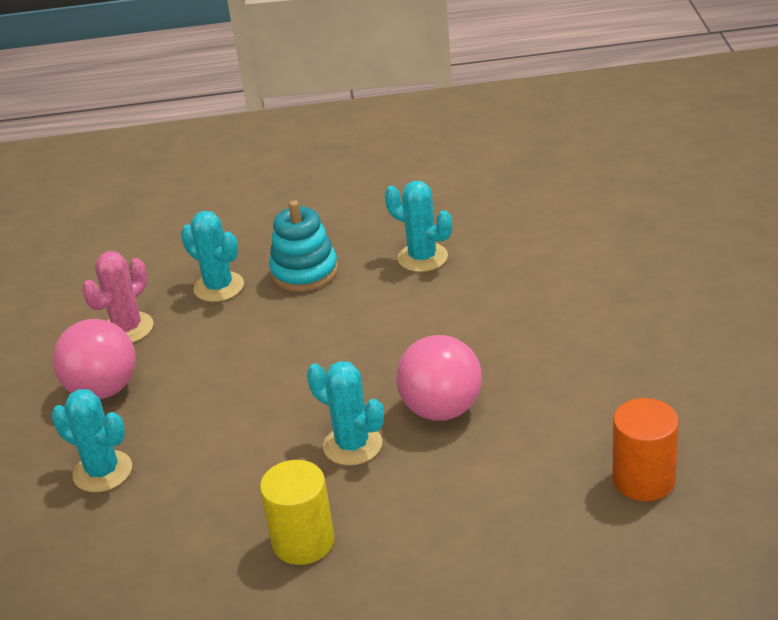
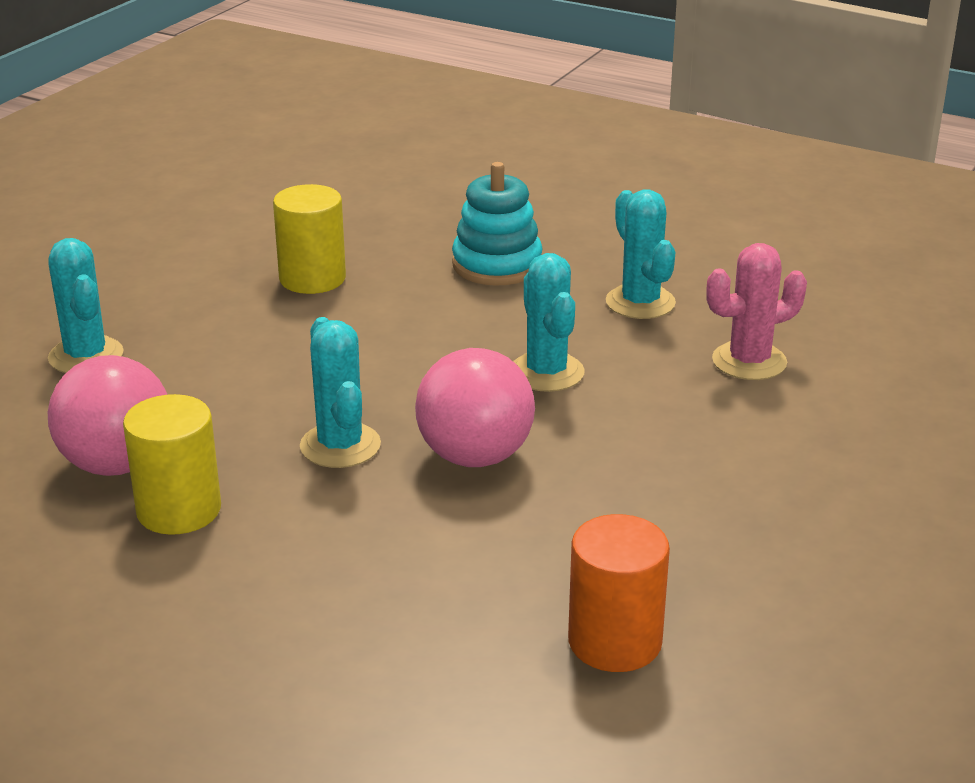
camera: 30 degrees right, 5 degrees down
(103, 389) = (176, 286): pink ball -> pink ball (117, 465)
(127, 328) = (265, 244): pink cactus -> pink cactus (749, 361)
(193, 339) = (312, 279): none -> yellow cylinder
(219, 287) = (395, 244): turquoise cactus -> turquoise cactus (546, 372)

